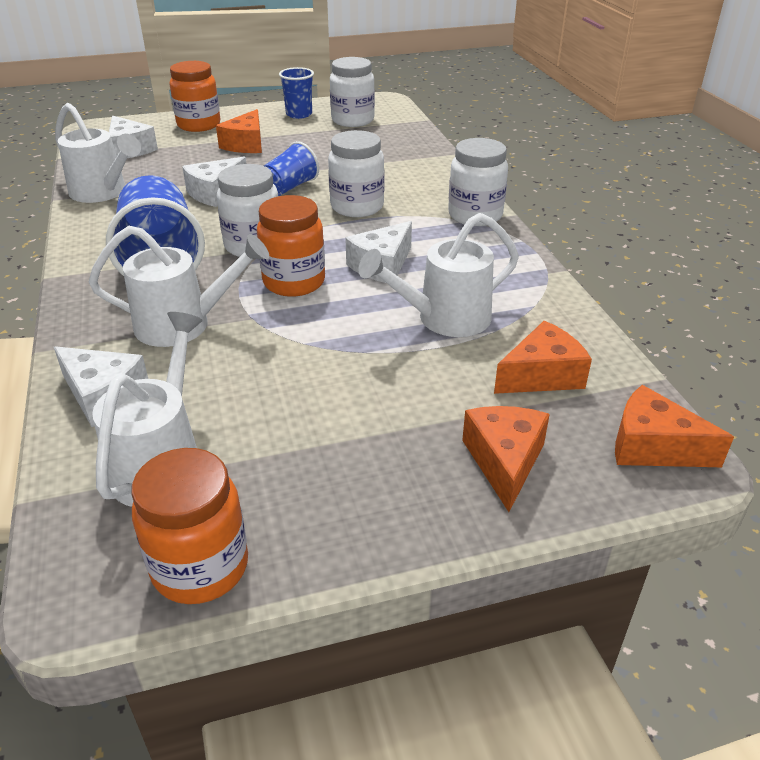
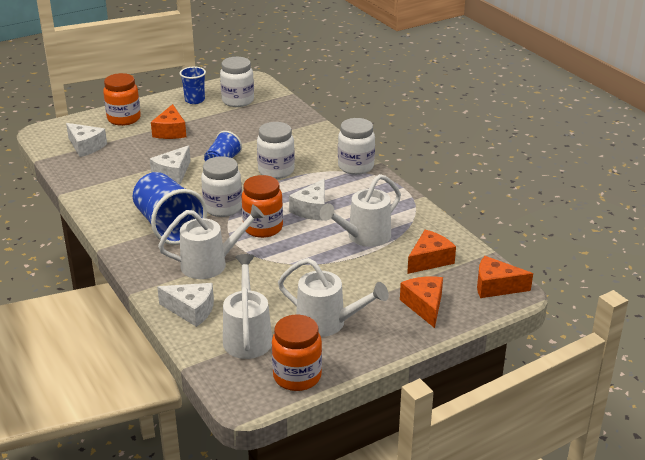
camera: 15 degrees left, 5 degrees down
(103, 193) = (93, 184): white watering can -> white watering can (328, 323)

